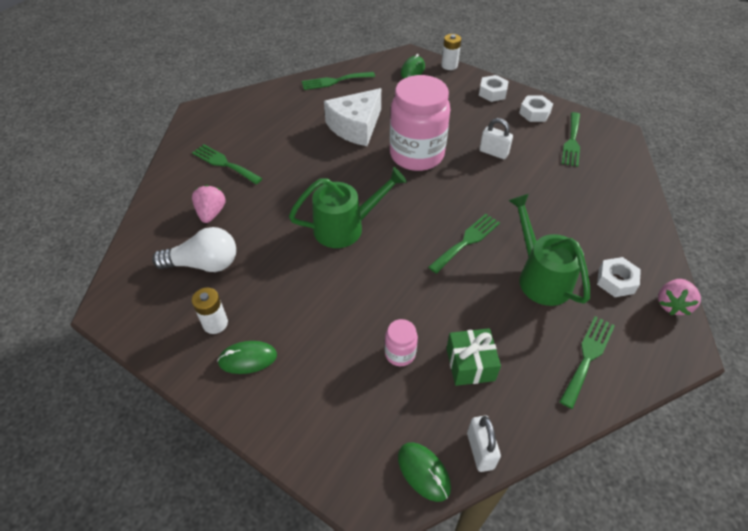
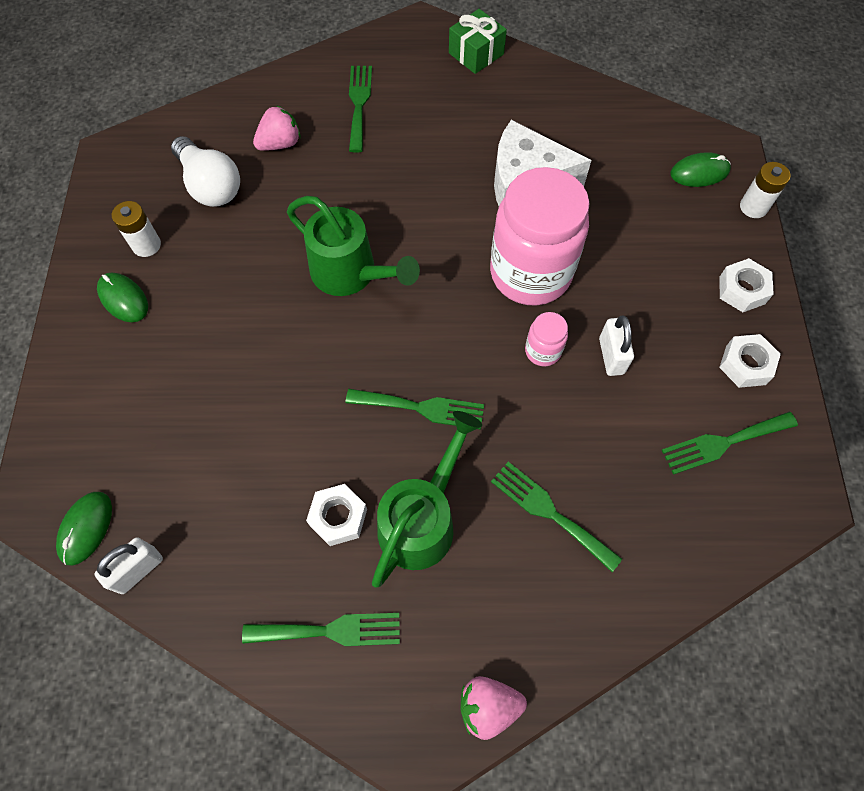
camera: 55 degrees right, 15 degrees up
(334, 81) = (593, 107): green fork -> green fork (550, 512)
(400, 353) = (212, 428): pink jar -> pink jar (542, 351)
(470, 364) = (240, 505): green gift -> green gift (476, 54)
(616, 281) = (480, 616): white nut -> white nut (338, 517)

